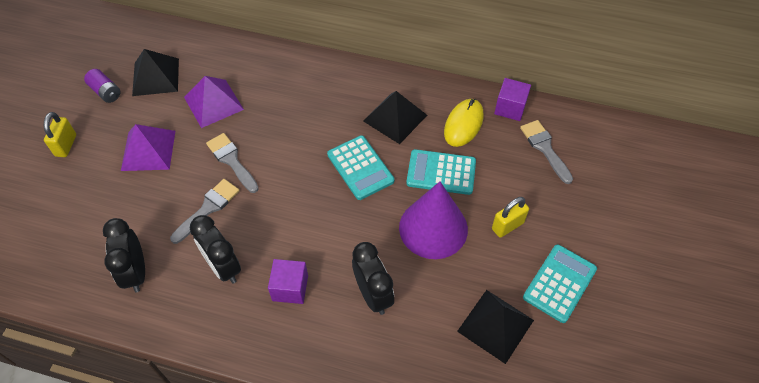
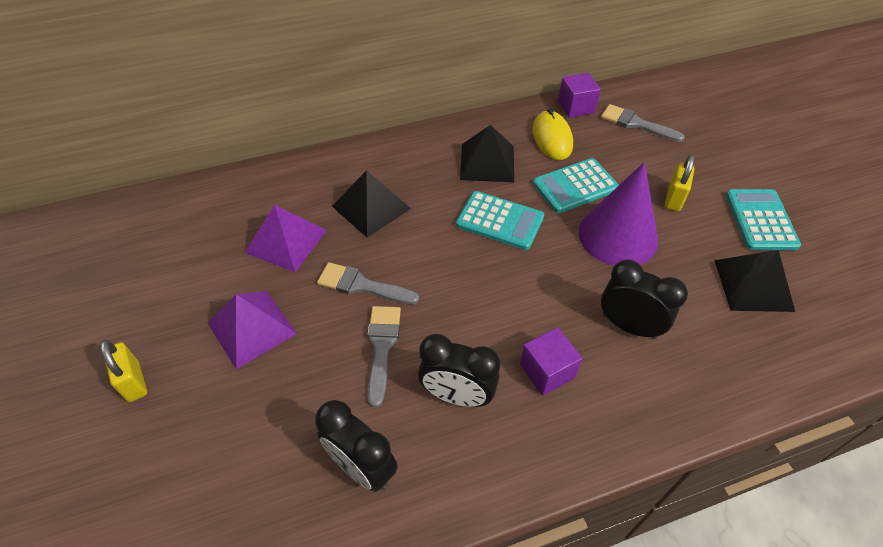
camera: 35 degrees left, 5 degrees down
(106, 92) = (136, 296): purple battery -> none
(156, 77) = (189, 249): black pyramid -> black pyramid (371, 207)

